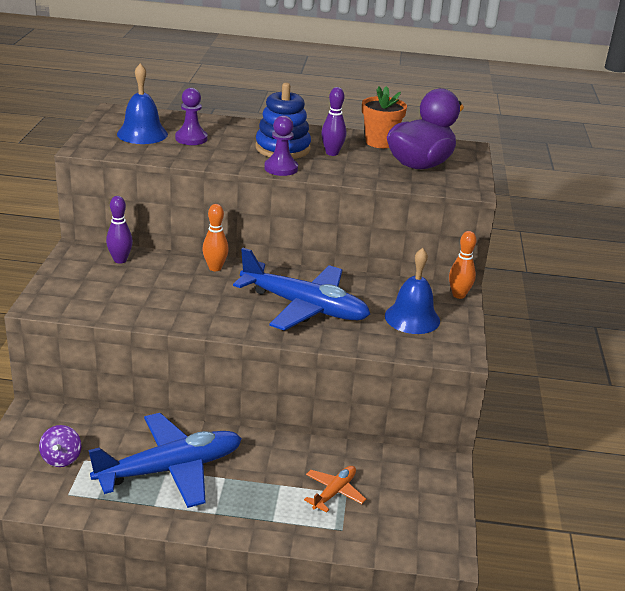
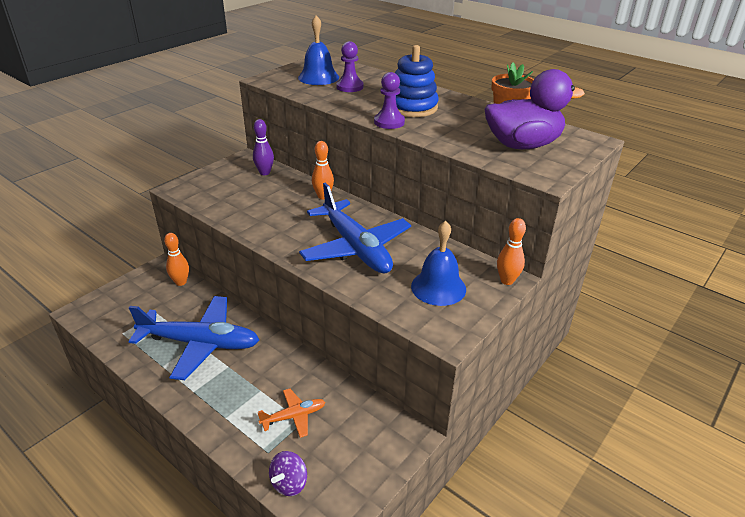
camera: 35 degrees right, 5 degrees up
(61, 458) = (145, 306): purple spinning top -> purple spinning top (289, 483)
(75, 420) = (181, 282): none -> orange bowling pin
(332, 153) = (450, 119): purple bowling pin -> none

